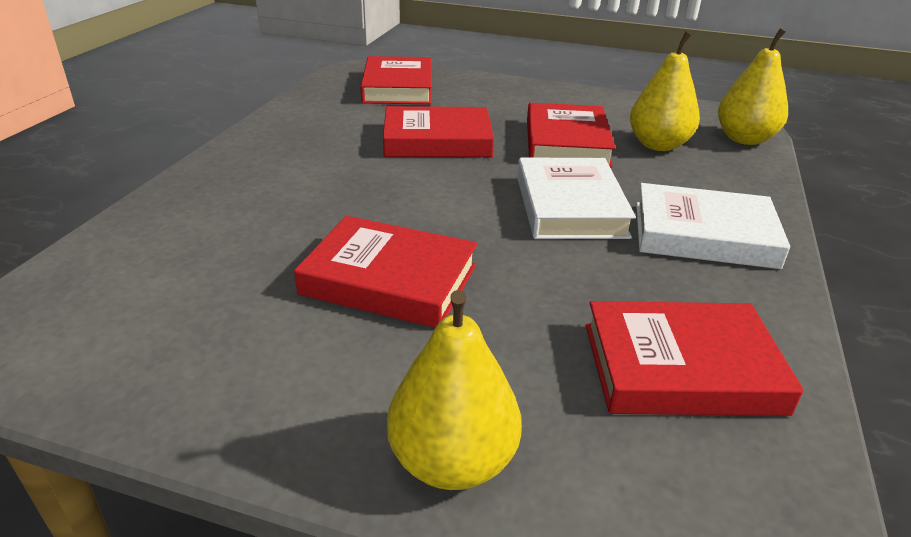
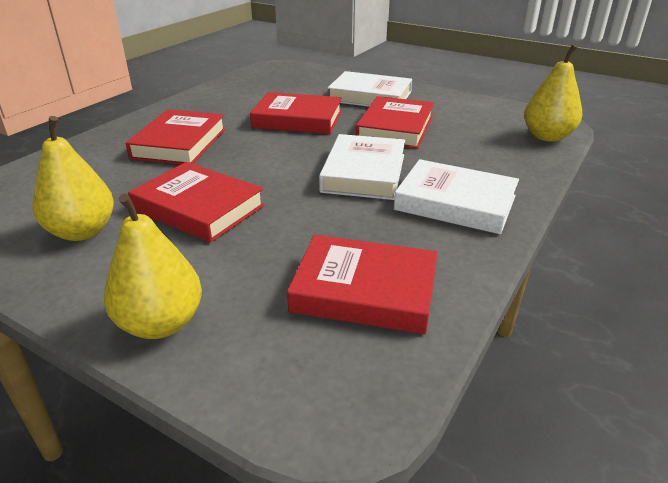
camera: 15 degrees right, 0 degrees up
(398, 87) = (295, 81): red book -> red book (179, 143)
(507, 102) = (370, 96): none -> white book
(658, 145) = (469, 135): yellow pear -> yellow pear (82, 232)

